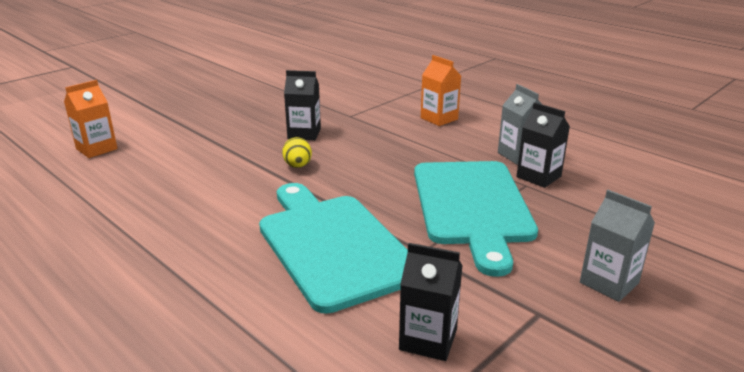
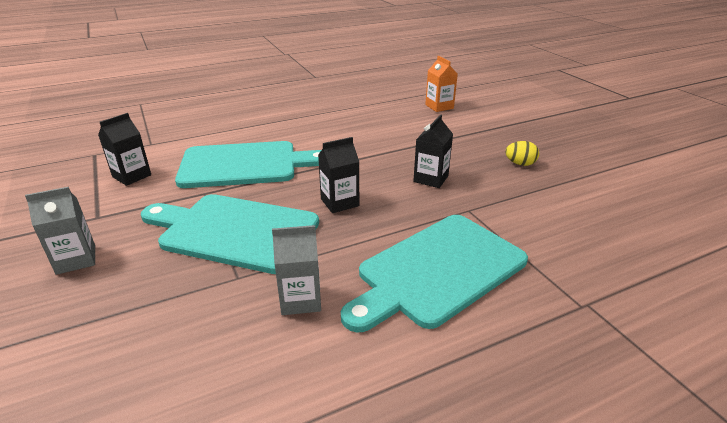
camera: 110 degrees right, 5 degrees up
(298, 166) = (366, 168): yellow egg -> yellow egg (520, 164)
(439, 118) = (437, 270): orange carton -> turquoise cutting board
(538, 177) = (244, 294): black carton -> black carton (339, 202)

